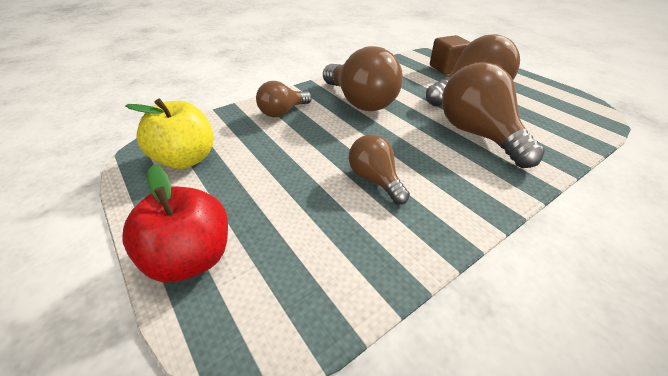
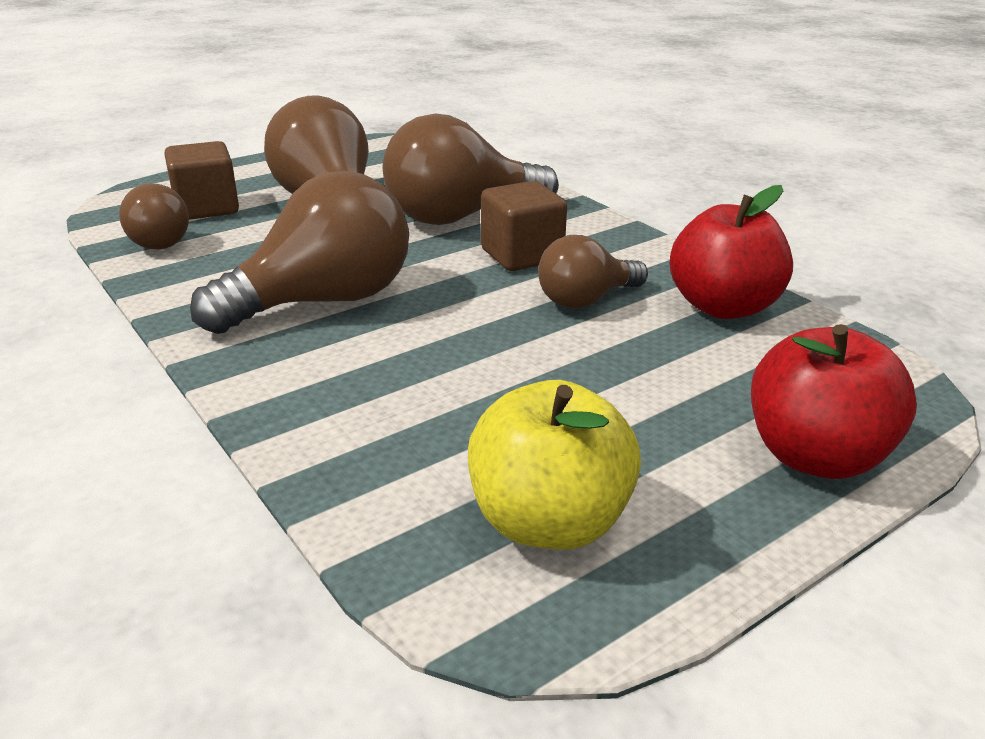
camera: 90 degrees left, 10 degrees down
(282, 112) = (344, 397): brown light bulb -> brown light bulb (155, 241)
(375, 247) = (723, 307): none -> red apple
(430, 157) = (522, 255): none -> brown cube

